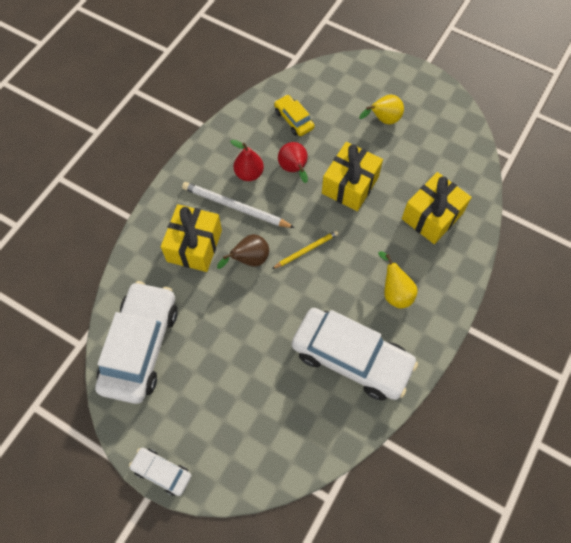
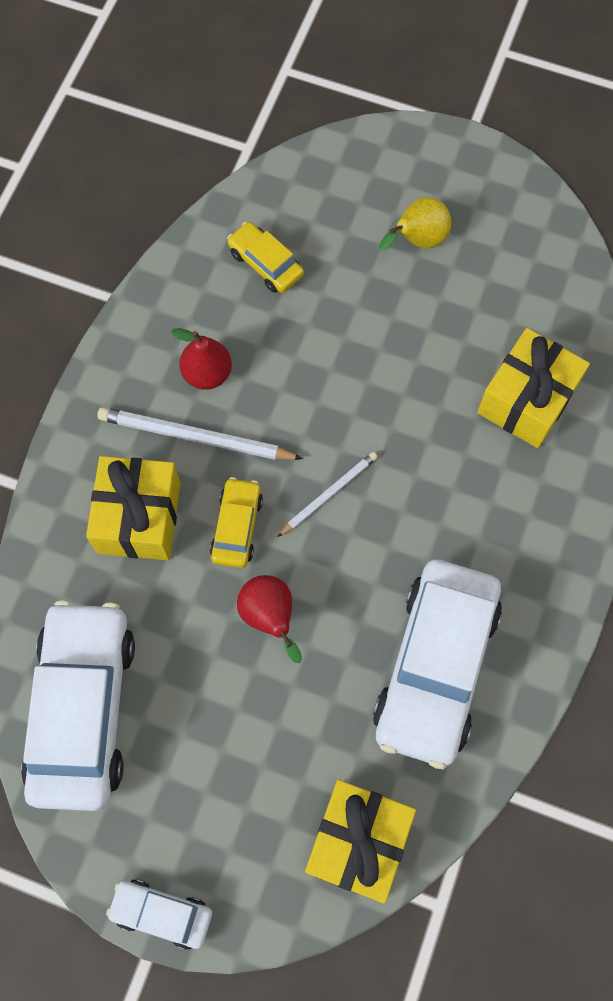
camera: 10 degrees left, 5 degrees up
(249, 260) = (236, 527): brown pear -> yellow car
(294, 169) = (282, 354): red pear -> red pear (270, 617)
(306, 250) = (328, 494): yellow pencil -> white pencil
(350, 185) = (381, 367): yellow gift -> yellow gift (357, 842)
(351, 358) = (436, 666): white car -> white car turned 90 degrees clockwise
(395, 292) = (487, 543): yellow pear -> none

